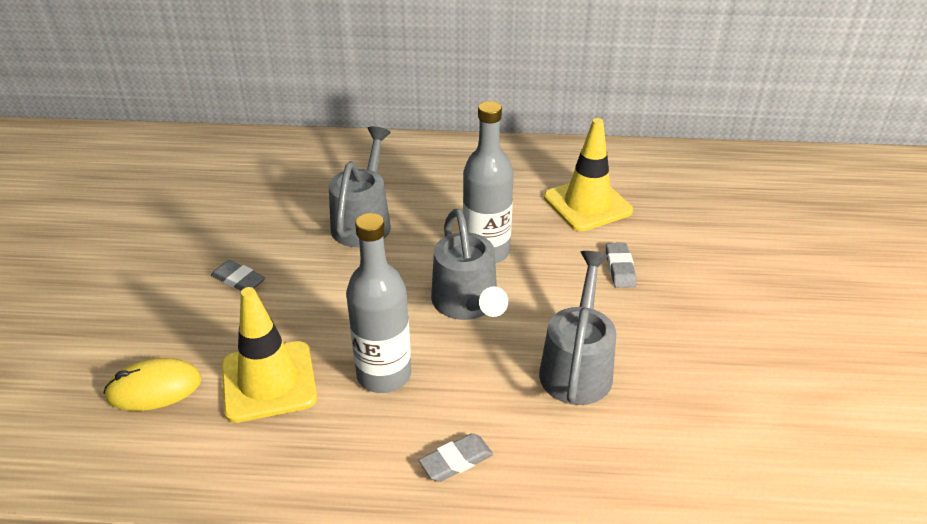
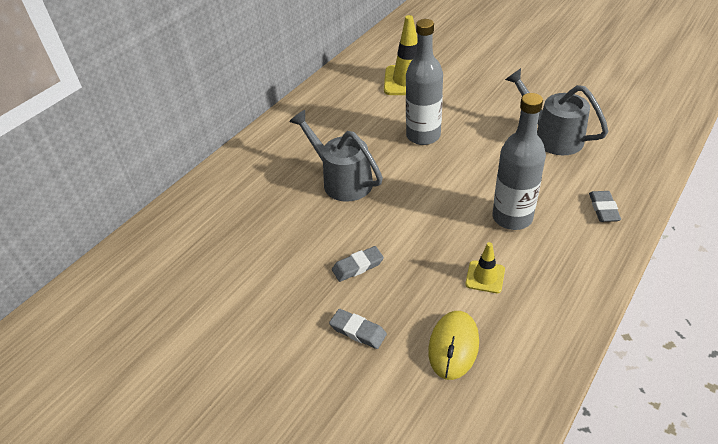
camera: 55 degrees left, 5 degrees up
(268, 381) = (485, 277): yellow traffic cone -> yellow traffic cone, size x0.51
(467, 304) = (468, 160): grey watering can -> none
(620, 268) = (479, 91): grey eraser -> grey eraser (358, 331)

